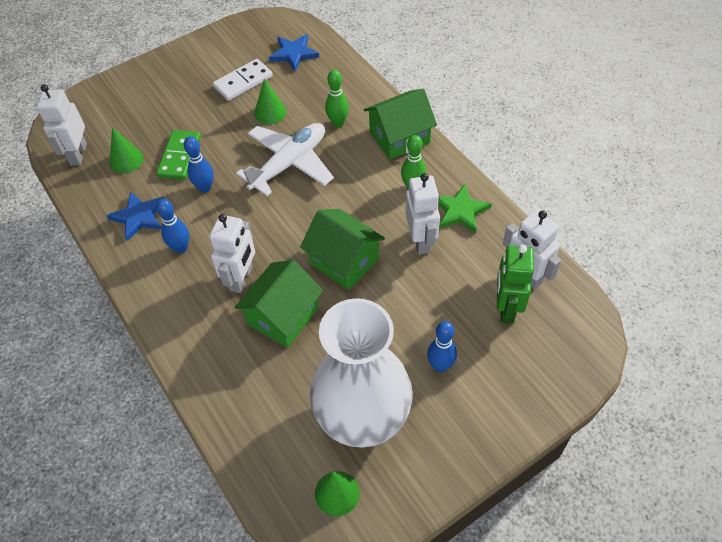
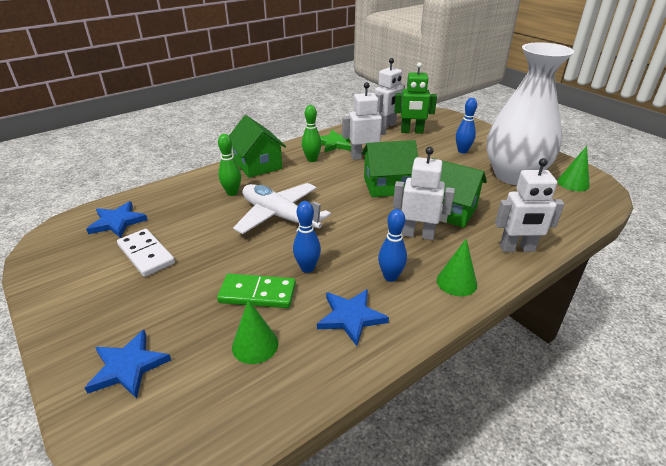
camera: 95 degrees left, 20 degrees down
(78, 154) = (233, 408): white robot -> white robot (517, 248)
(126, 99) = (128, 366): none -> blue star
(270, 112) = (204, 232): green cone -> green cone (456, 282)
(344, 261) = (387, 186): green house -> green house turned 45 degrees clockwise

